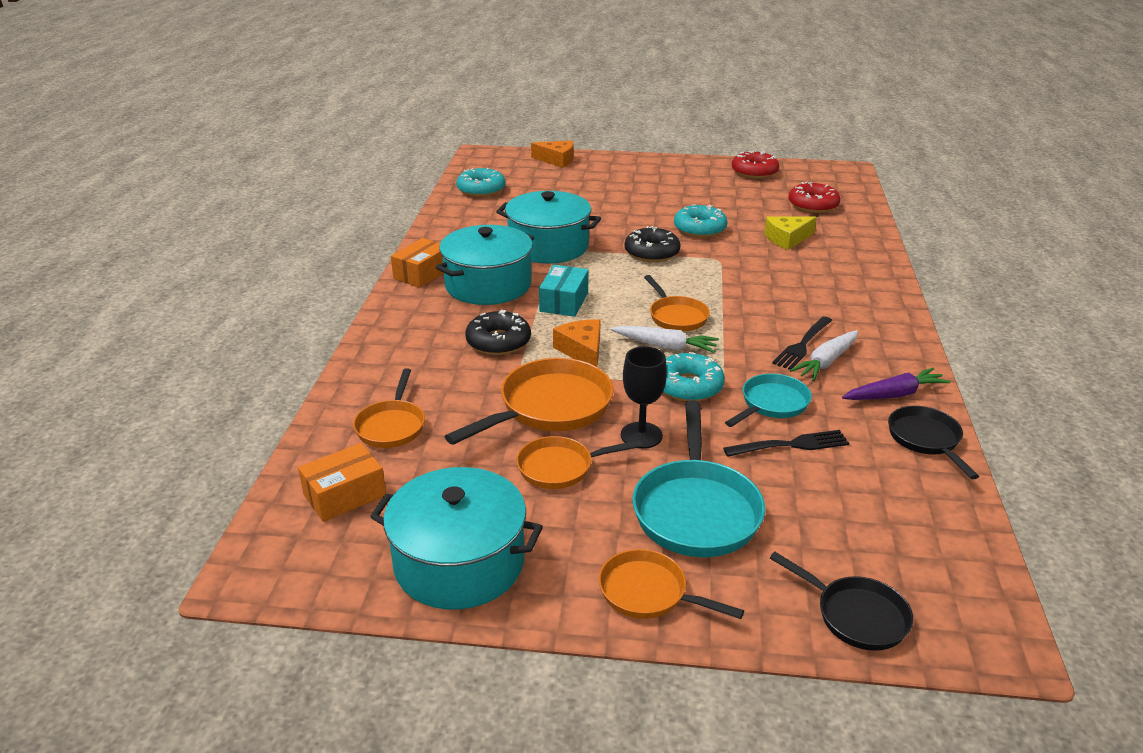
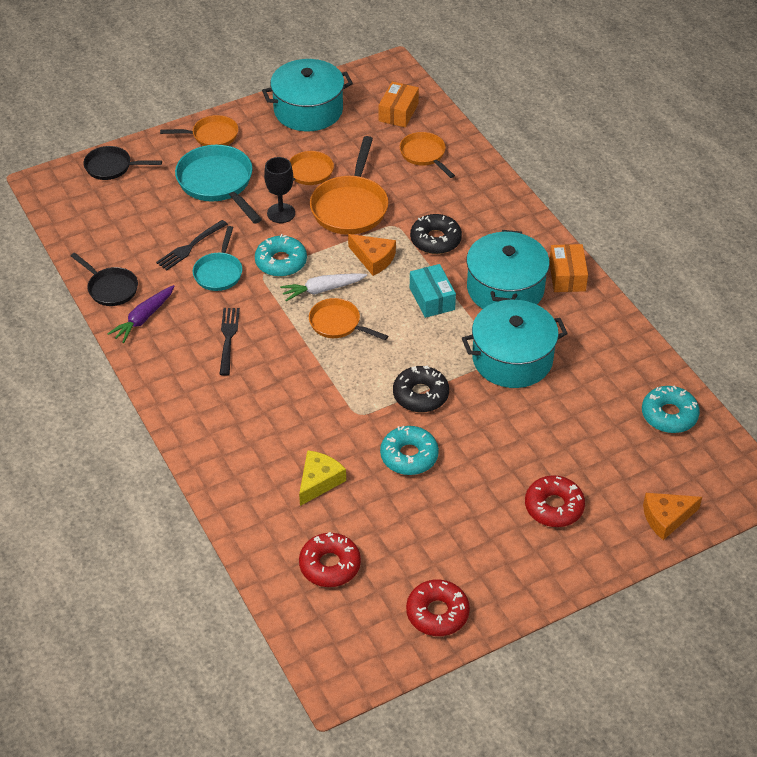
camera: 145 degrees right, 15 degrees up
(623, 182) = (554, 507): none -> red donut
(826, 362) = (202, 328): white carrot -> none

